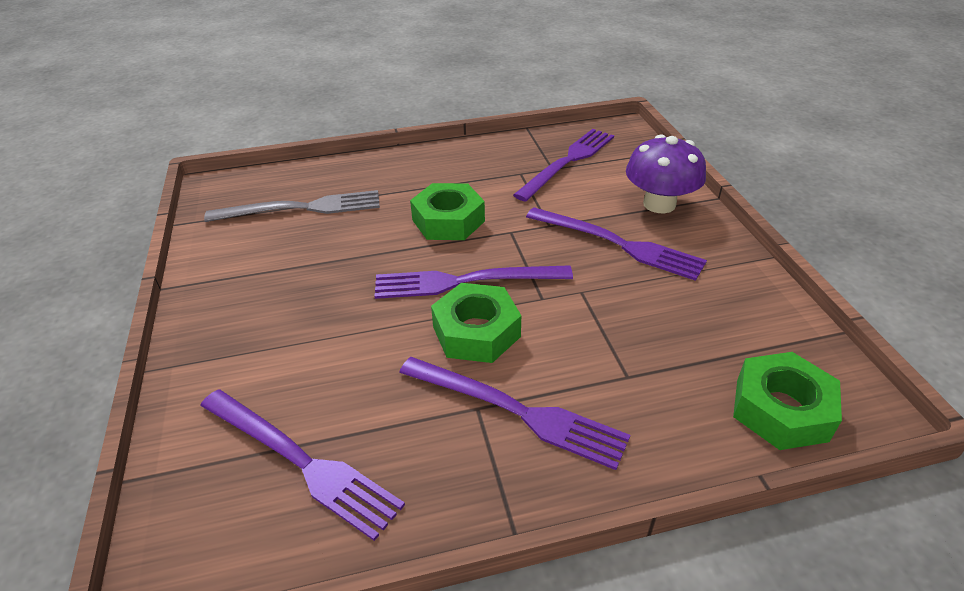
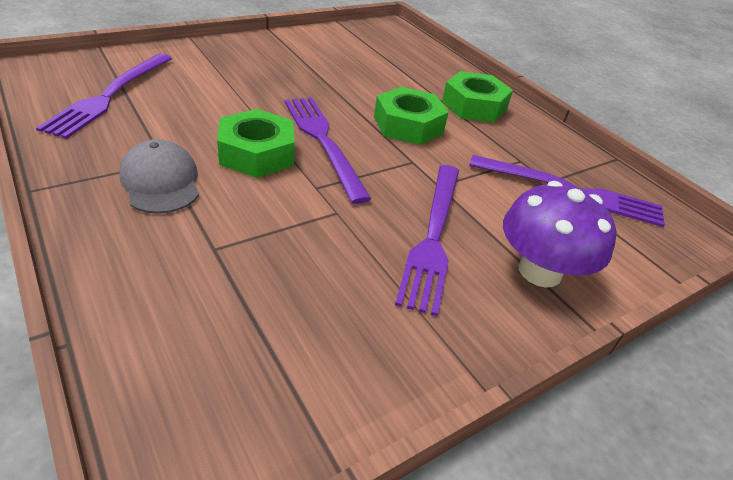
camera: 65 degrees right, 0 degrees up
(301, 208) = (383, 59): grey fork -> none
(516, 411) = (161, 182): purple fork -> grey cap
(781, 409) = (174, 381): green nut -> green nut (474, 106)

